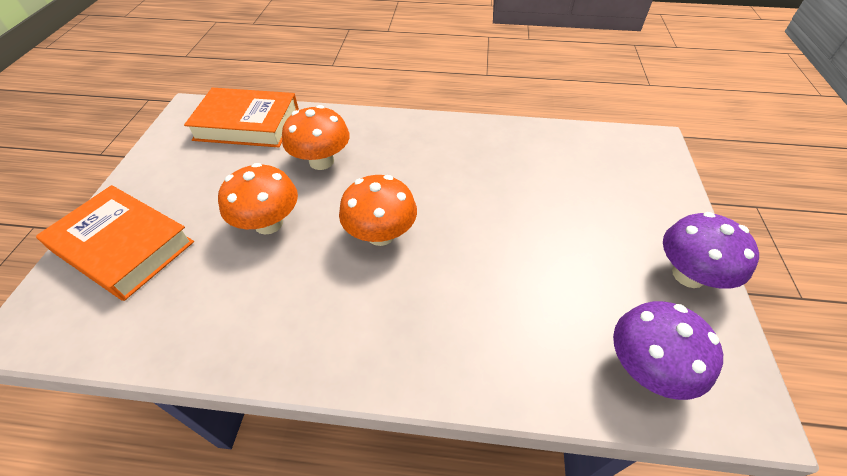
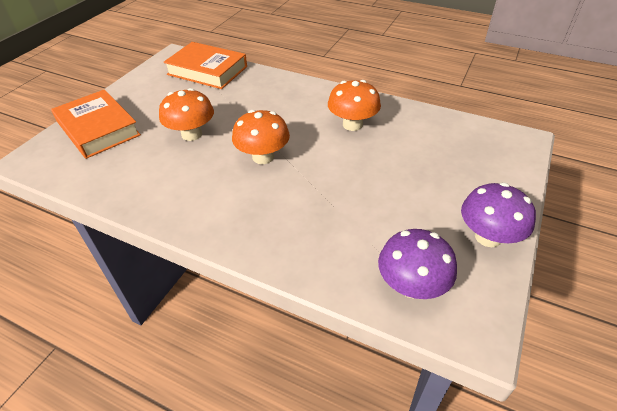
camera: 20 degrees right, 5 degrees down
(321, 161) = (246, 103): orange mushroom -> orange mushroom (352, 124)

